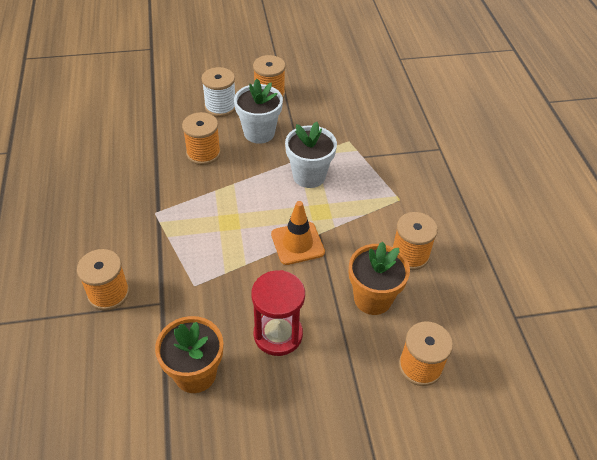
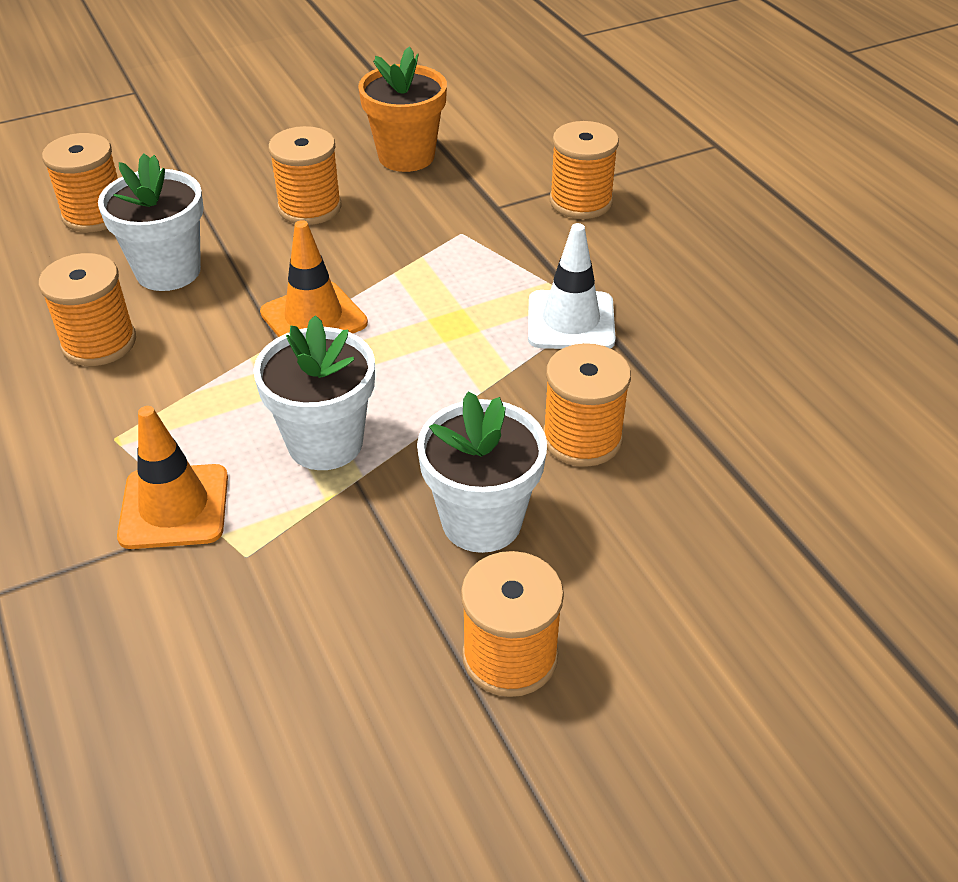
camera: 165 degrees right, 5 degrees down
(171, 209) = (571, 321): none -> white traffic cone
(220, 106) = (620, 573): white spool -> none
(278, 334) = (309, 207): red hourglass -> orange spool
(372, 298) = (168, 271): orange flower pot -> white flower pot
(374, 164) = (174, 507): none -> orange traffic cone

